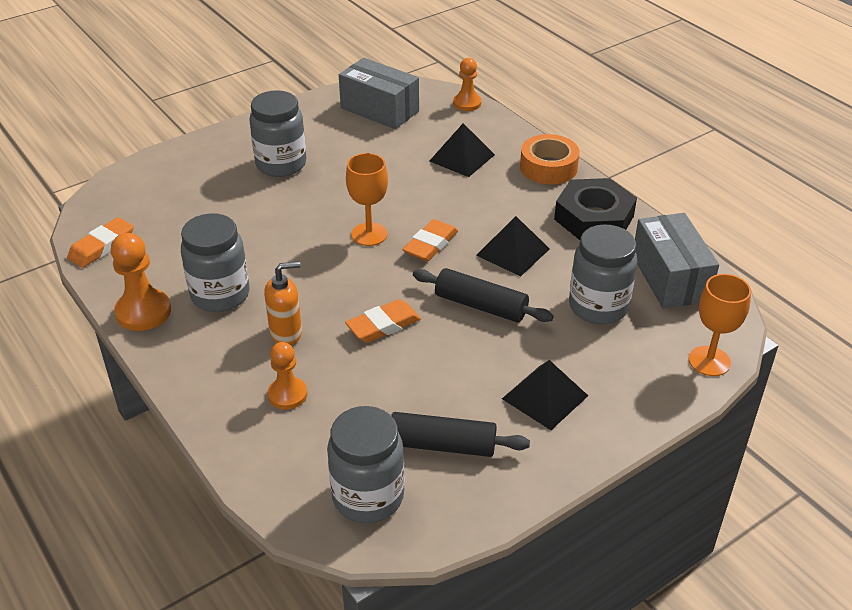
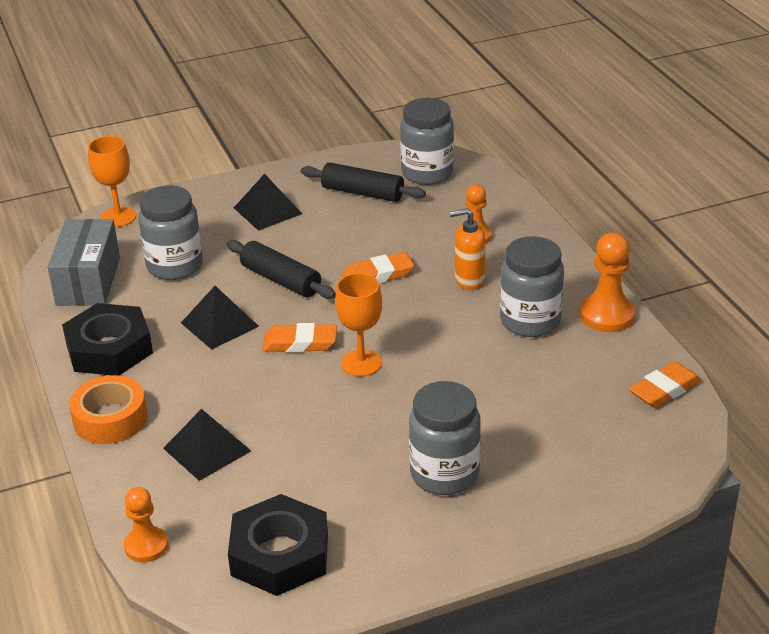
camera: 165 degrees left, 5 degrees down
(379, 110) = (279, 554): grey box -> black nut
(430, 245) = (300, 343): orange eraser -> orange eraser turned 45 degrees clockwise

